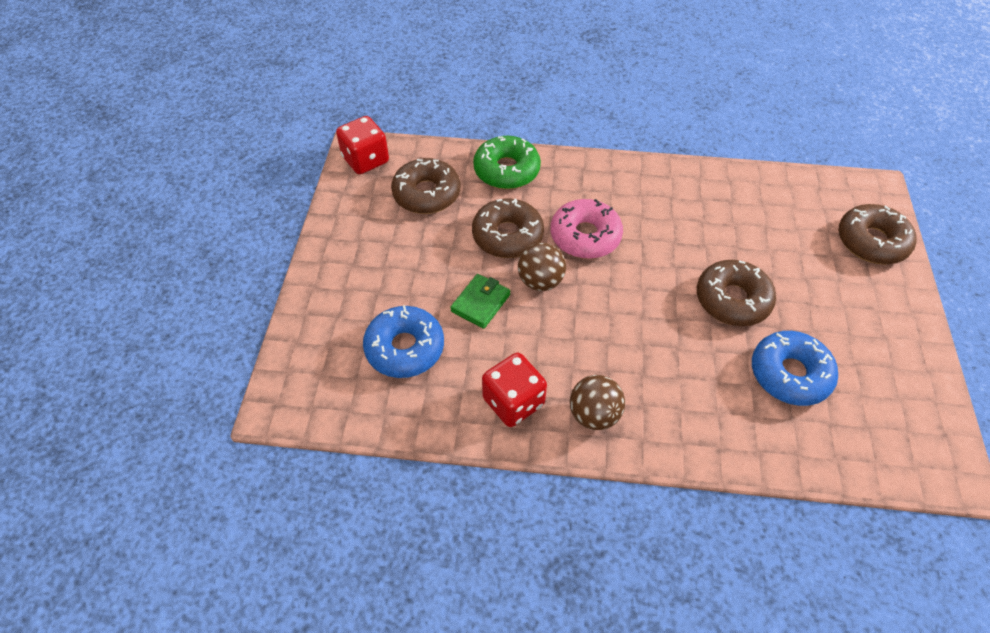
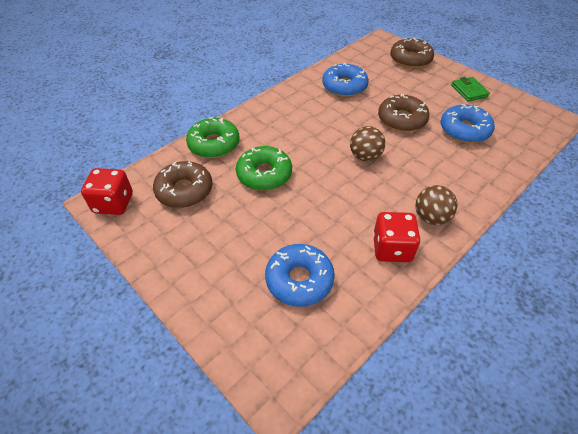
camera: 50 degrees left, 5 degrees down
(480, 303) = (302, 218): green wallet -> green wallet (469, 91)
(507, 236) = (264, 174): brown donut -> green donut
(540, 281) = (314, 181): brown ball -> brown ball (365, 157)
(585, 236) = (302, 144): pink donut -> none
(727, 211) = (344, 86): none -> blue donut

